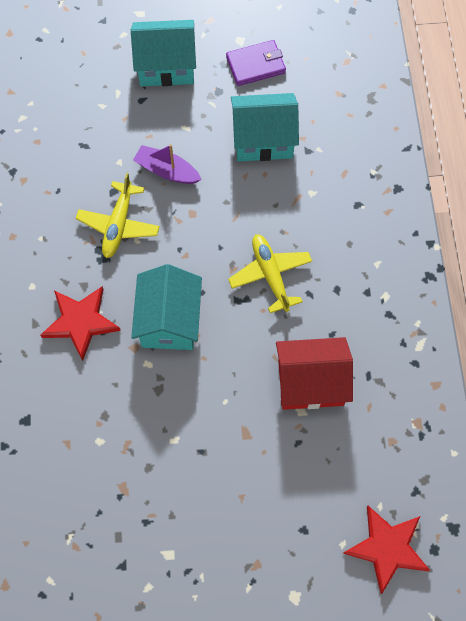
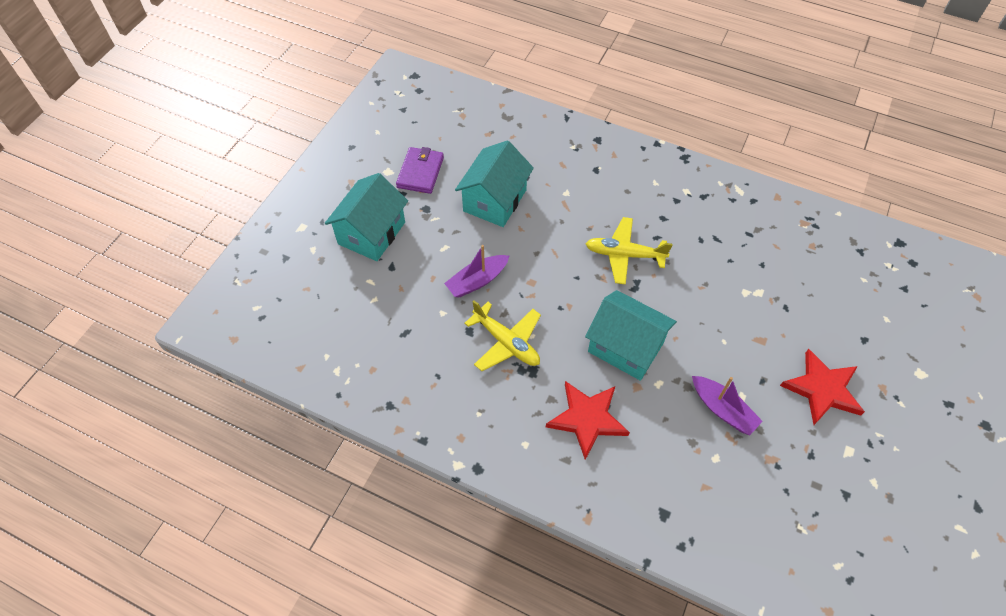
camera: 60 degrees left, 10 degrees down
(151, 428) = (722, 409): none -> purple boat
(310, 382) = (736, 274): red house -> none
(387, 548) = (900, 291): red star -> red star (822, 389)

